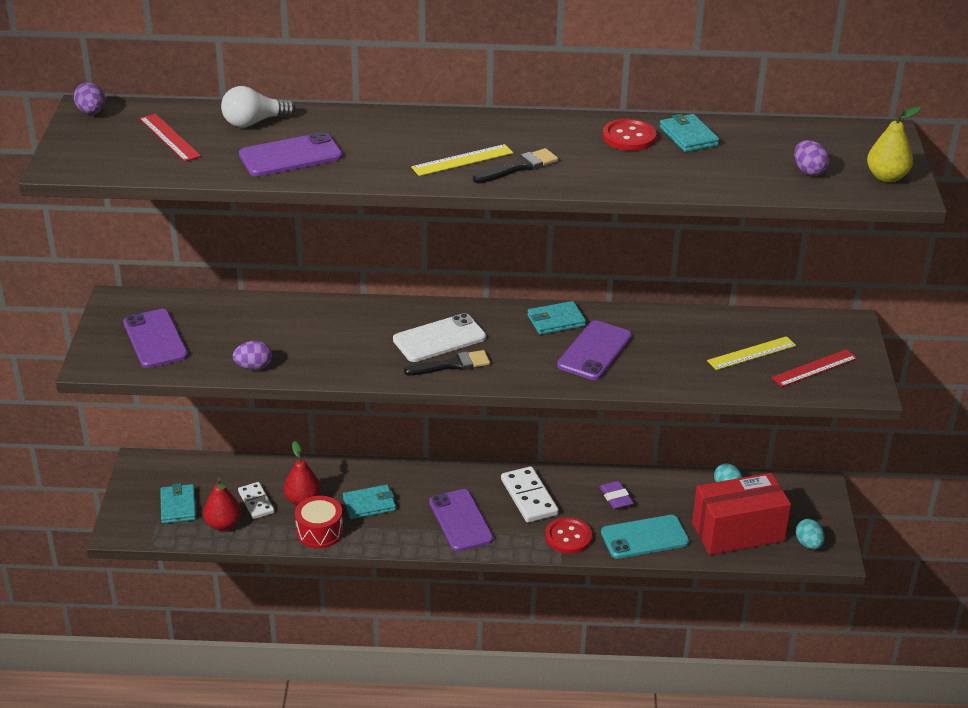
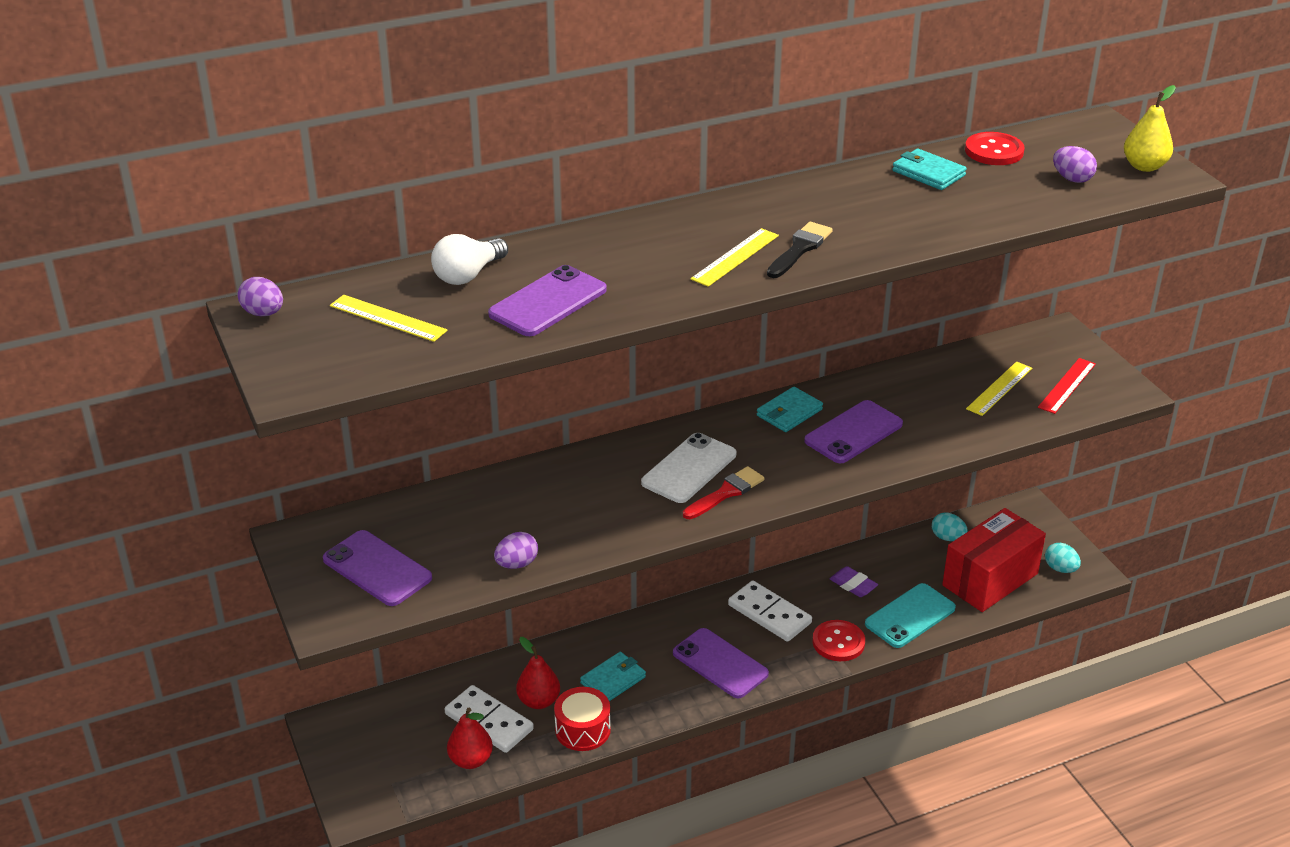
camera: 25 degrees left, 0 degrees up
(169, 137) = (388, 318): red ruler -> yellow ruler
(178, 506) = (404, 758): turquoise wallet -> none
(256, 502) = (489, 722): white domino -> white domino, size x1.53
(452, 365) = (726, 493): black brush -> red brush
(594, 351) = (853, 432): purple phone -> purple phone turned 45 degrees clockwise
(629, 137) = (873, 189): red button -> red button (994, 151)

